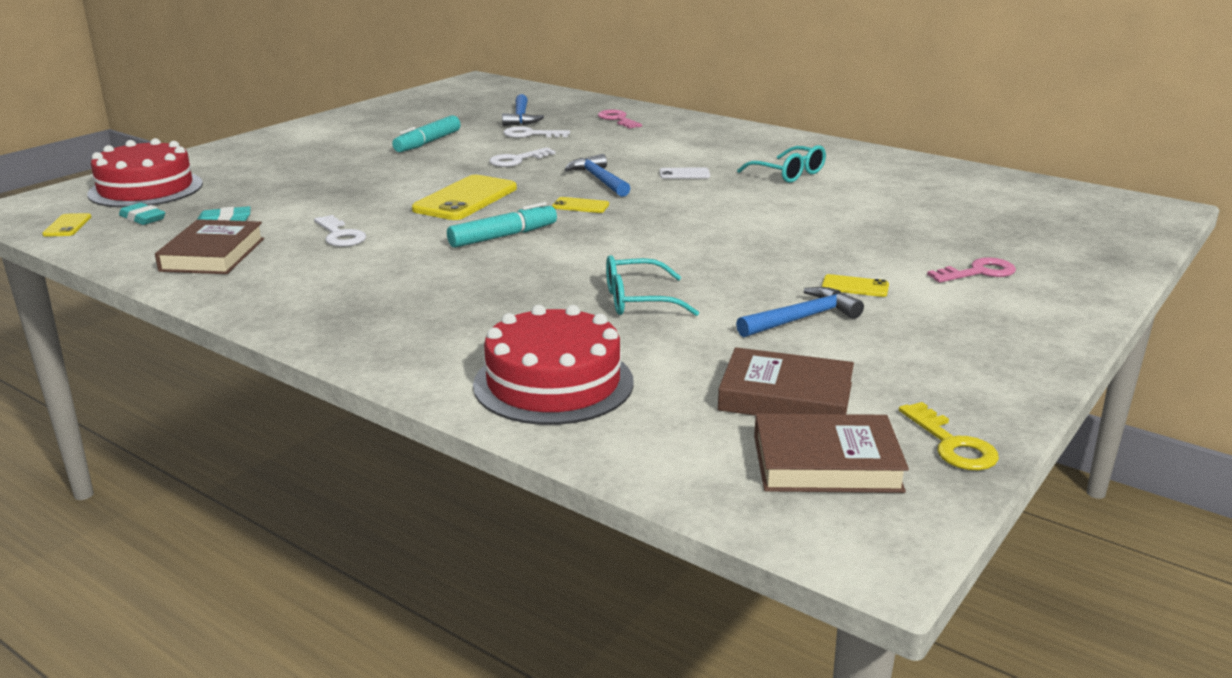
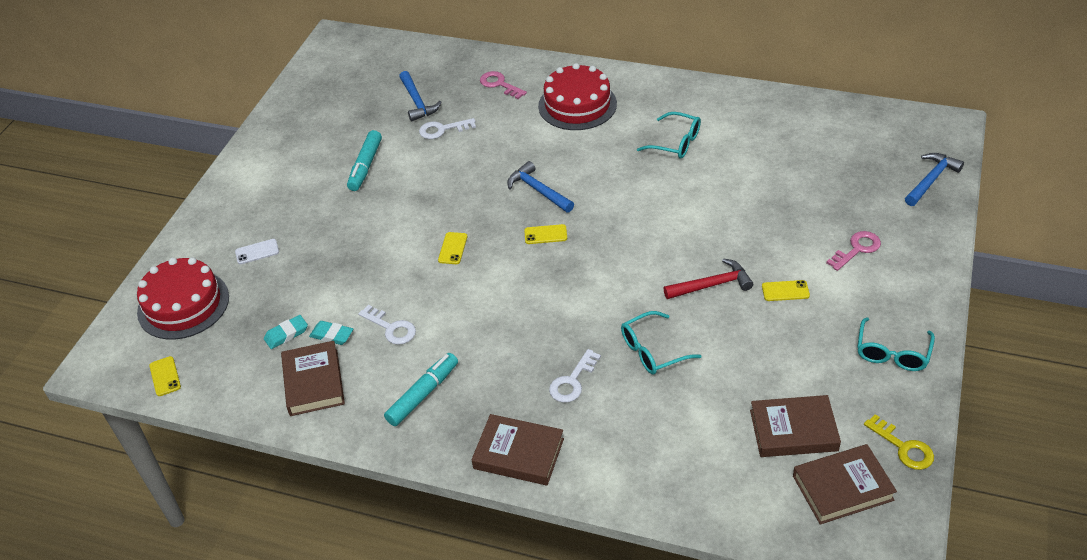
camera: 15 degrees left, 20 degrees up
(143, 218) = (217, 348): turquoise eraser -> turquoise eraser (332, 335)
(388, 345) = (518, 454): none -> brown book
(465, 199) = (453, 248): yellow phone -> yellow phone, size x0.47
(503, 236) = (513, 294): turquoise marker -> turquoise marker (423, 394)
(517, 160) = (456, 176): white key -> white key (572, 381)
(553, 383) = (648, 461): red cake -> red cake (577, 105)
(684, 174) = (598, 164): white phone -> white phone (257, 252)
(758, 267) = (712, 285): none -> red hammer
(802, 318) = (767, 340): blue hammer -> blue hammer (931, 180)
(982, 359) = (892, 353): none -> turquoise glasses

